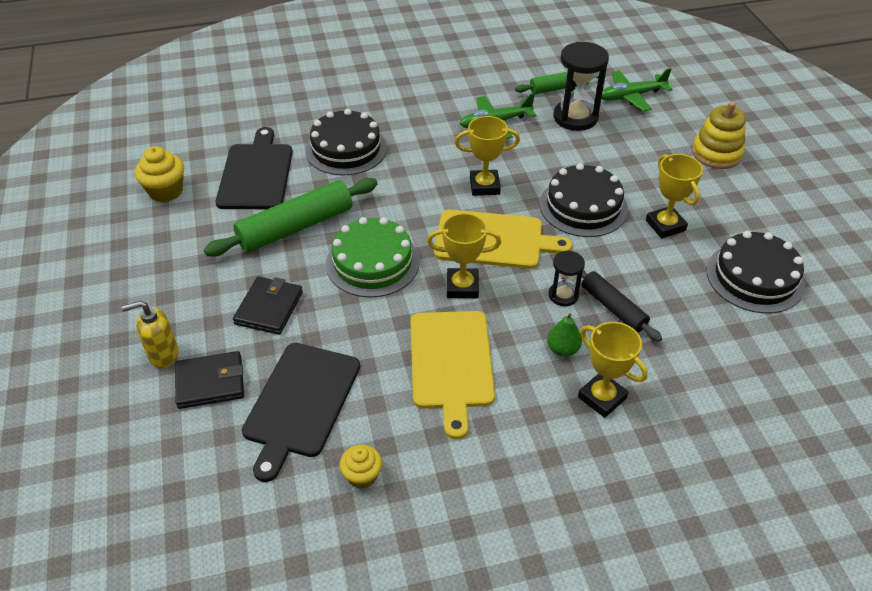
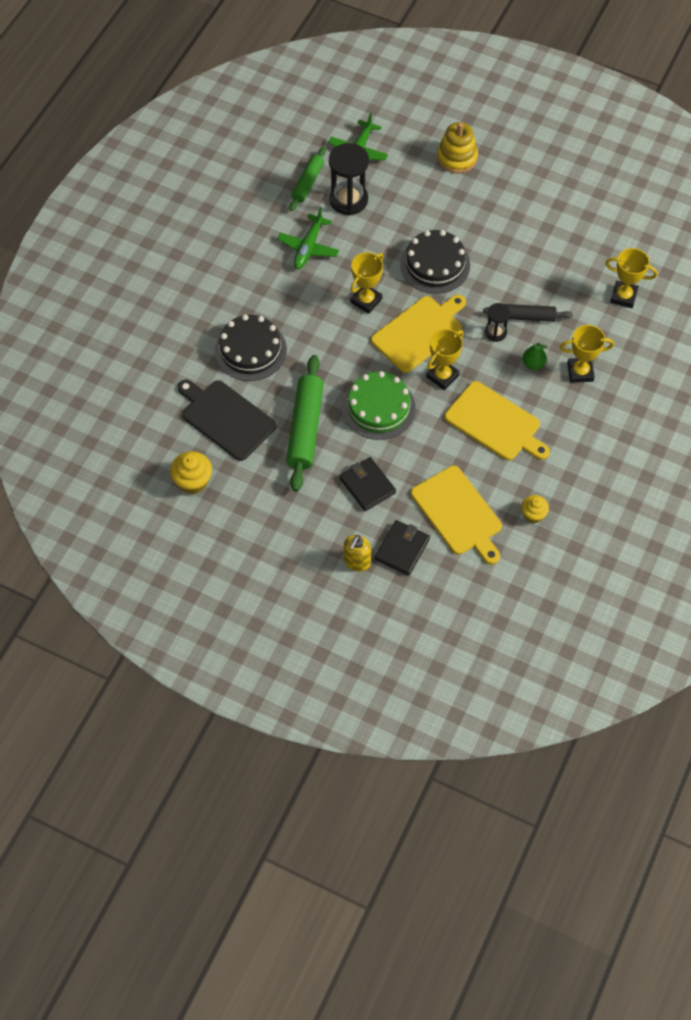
camera: 50 degrees left, 15 degrees up
(300, 403) = (458, 513): black cutting board -> yellow cutting board
(665, 225) = (490, 238): yellow trophy -> yellow trophy (623, 296)
(755, 277) = (567, 232): black cake -> none

